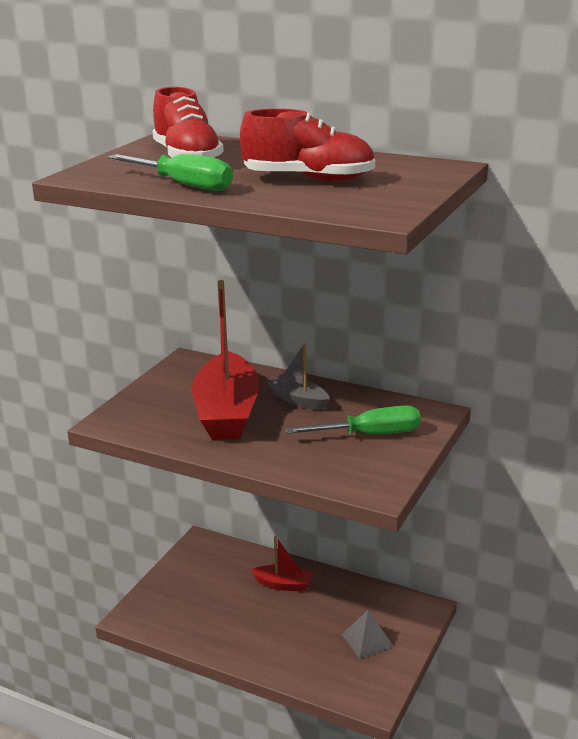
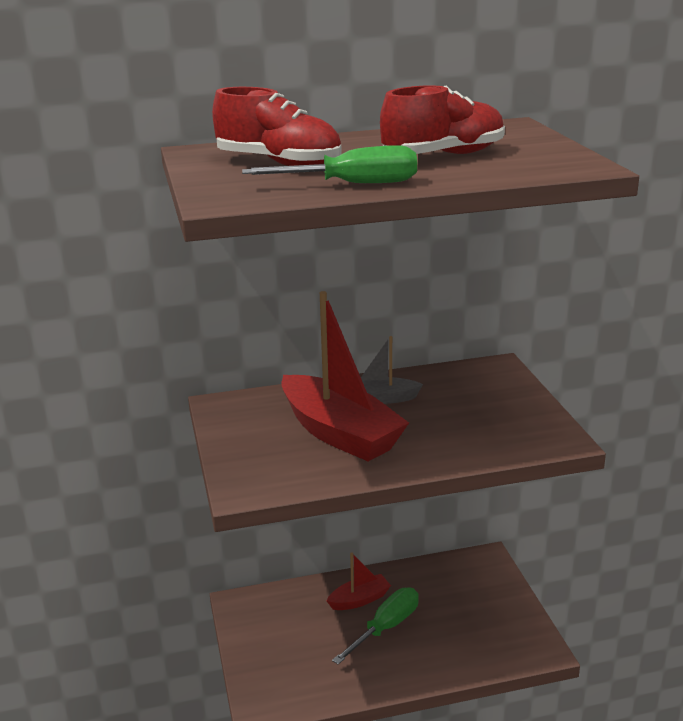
camera: 40 degrees left, 0 degrees up
(367, 640) = (479, 606): grey pyramid -> none
(370, 434) = (483, 402): green screwdriver -> green screwdriver (386, 627)

